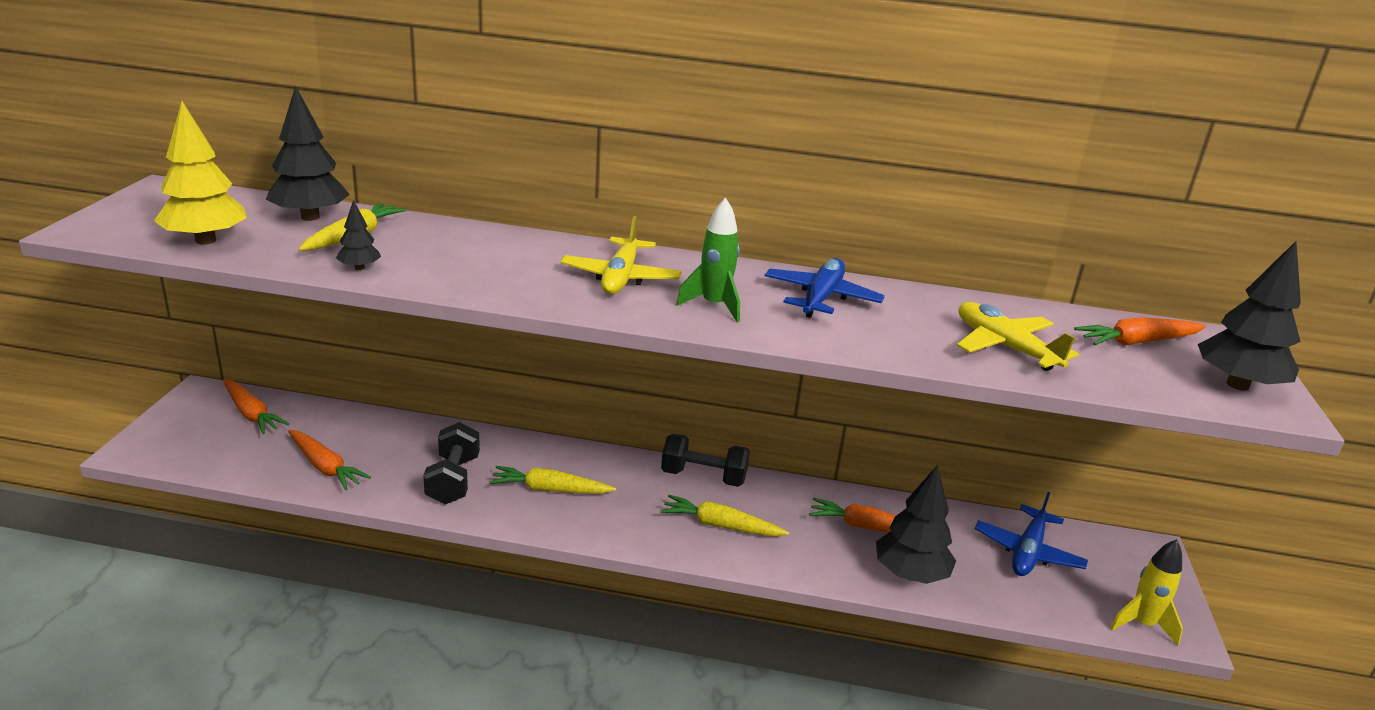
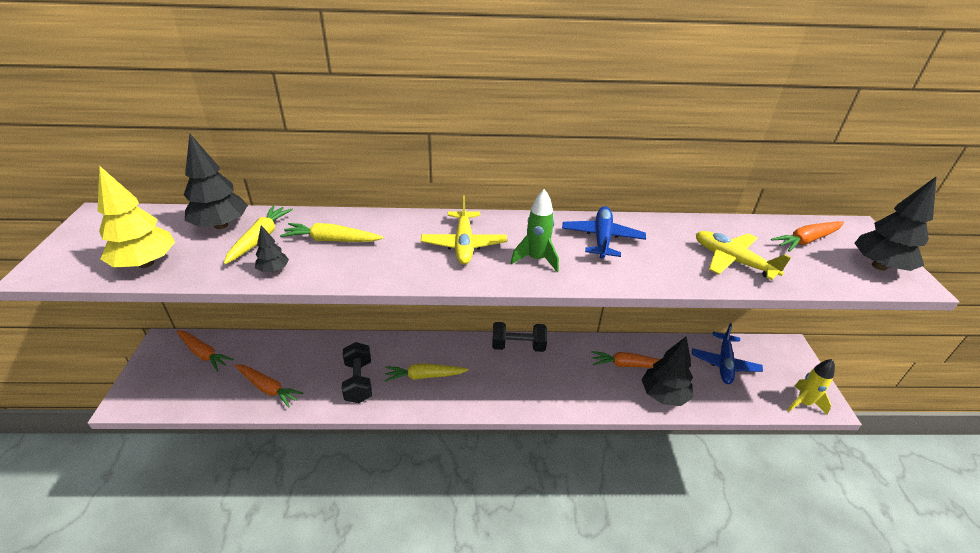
camera: 10 degrees left, 10 degrees up
(721, 525) = (540, 382): yellow carrot -> yellow carrot (332, 240)

